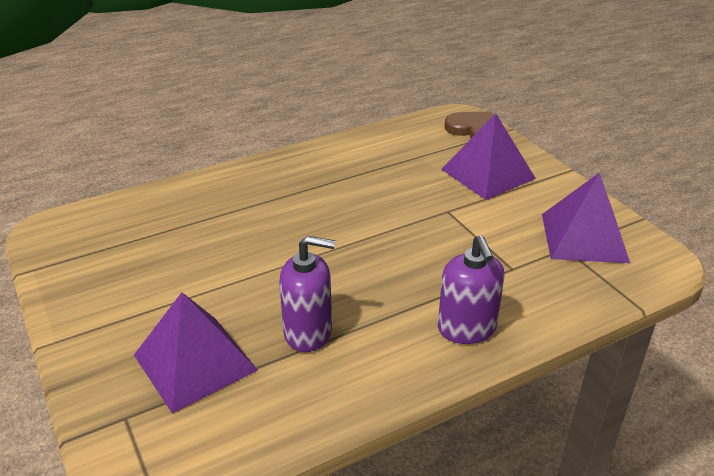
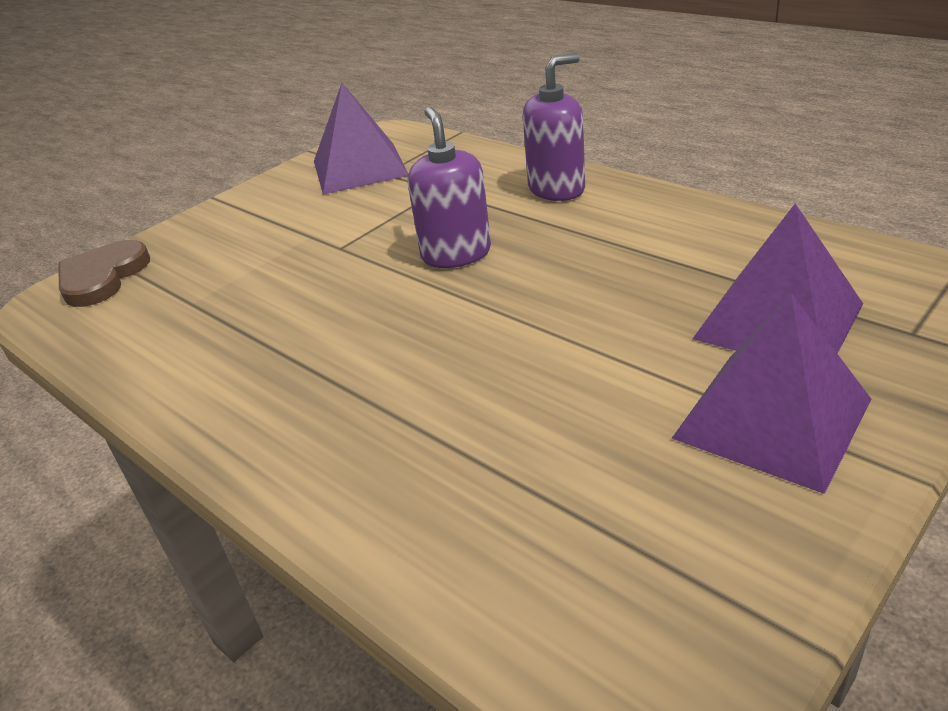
camera: 105 degrees left, 0 degrees up
(308, 332) = (648, 266): purple soap dispenser -> purple soap dispenser (456, 254)
(488, 173) = (235, 242): purple pyramid -> purple pyramid (771, 418)

